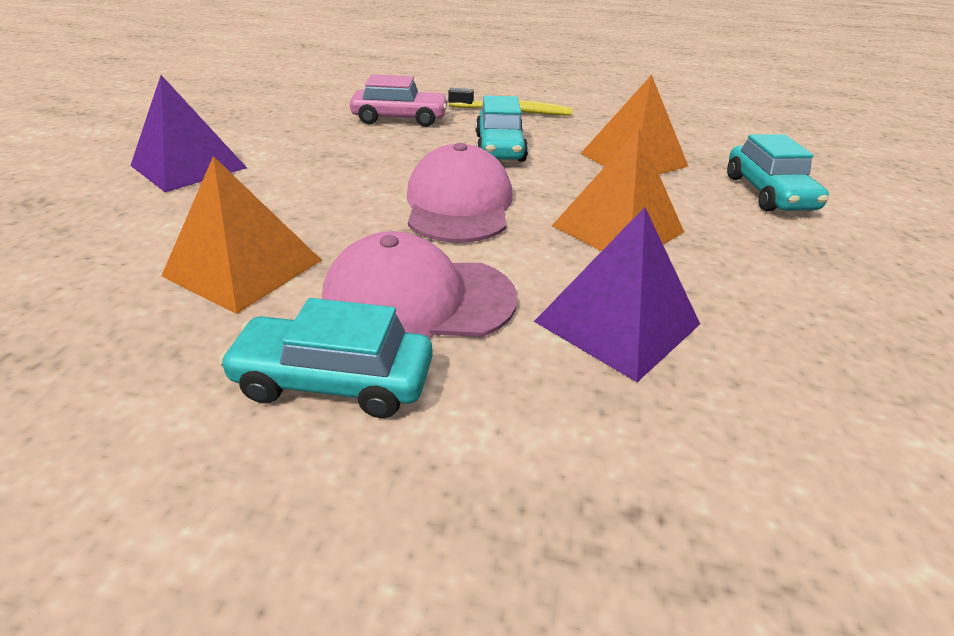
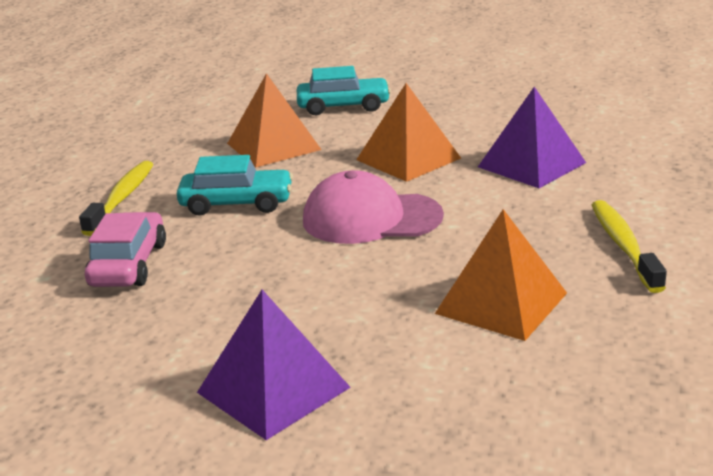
camera: 85 degrees left, 10 degrees down
(334, 381) = (623, 245): turquoise car -> yellow toothbrush
(418, 299) = (526, 226): pink cap -> none

